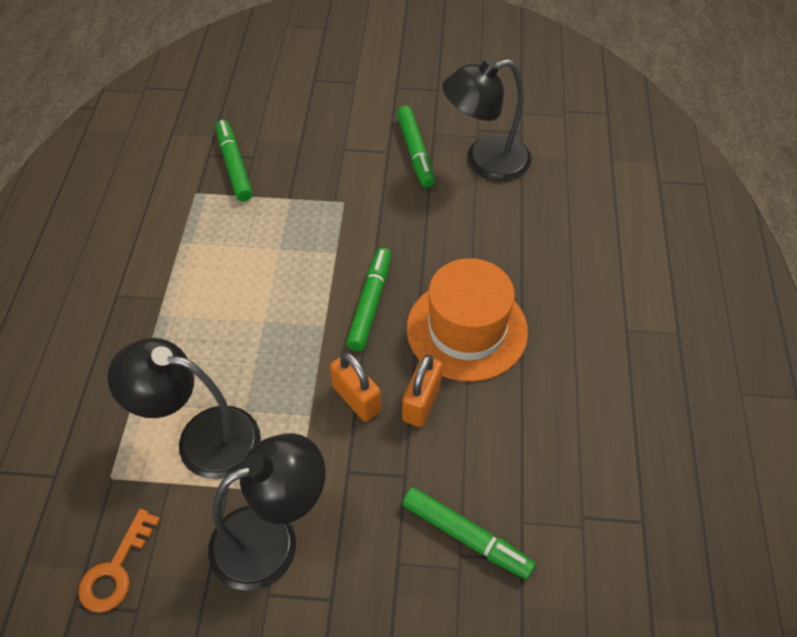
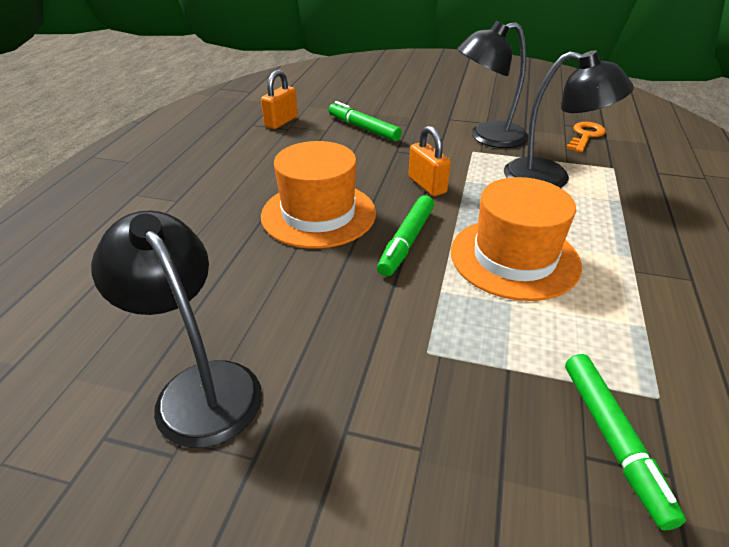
camera: 170 degrees left, 15 degrees down
(269, 297) = (514, 258): none -> orange hat
(415, 152) = (300, 422): green marker -> none
(421, 402) = (374, 179): orange padlock -> orange padlock (281, 122)
(485, 162) = (199, 387): black lamp -> black lamp turned 120 degrees counterclockwise

